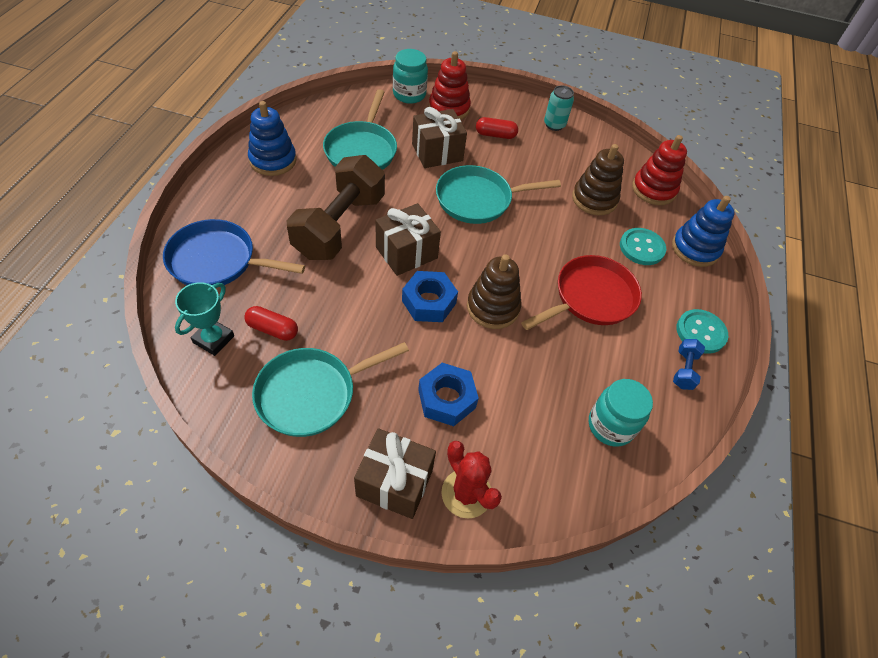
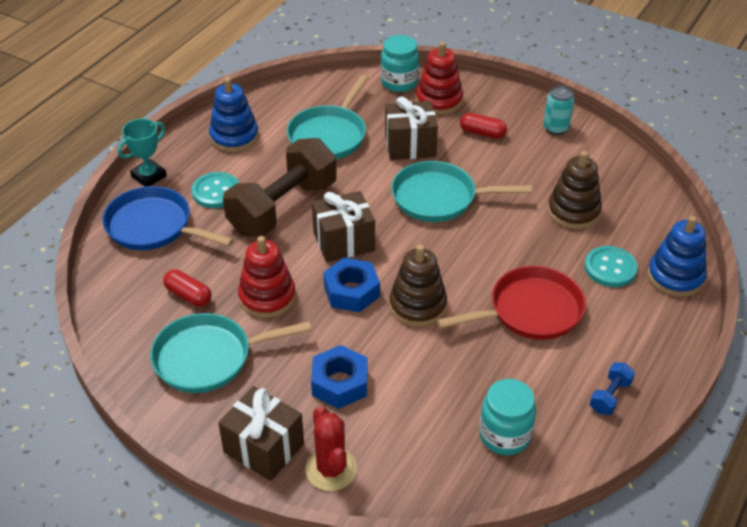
camera: 20 degrees right, 10 degrees down
(213, 339) = (131, 296): turquoise trophy -> turquoise trophy (149, 176)
(653, 189) = (650, 209): red stacking toy -> red stacking toy (267, 297)
(700, 332) = (645, 362): turquoise button -> turquoise button (216, 192)

